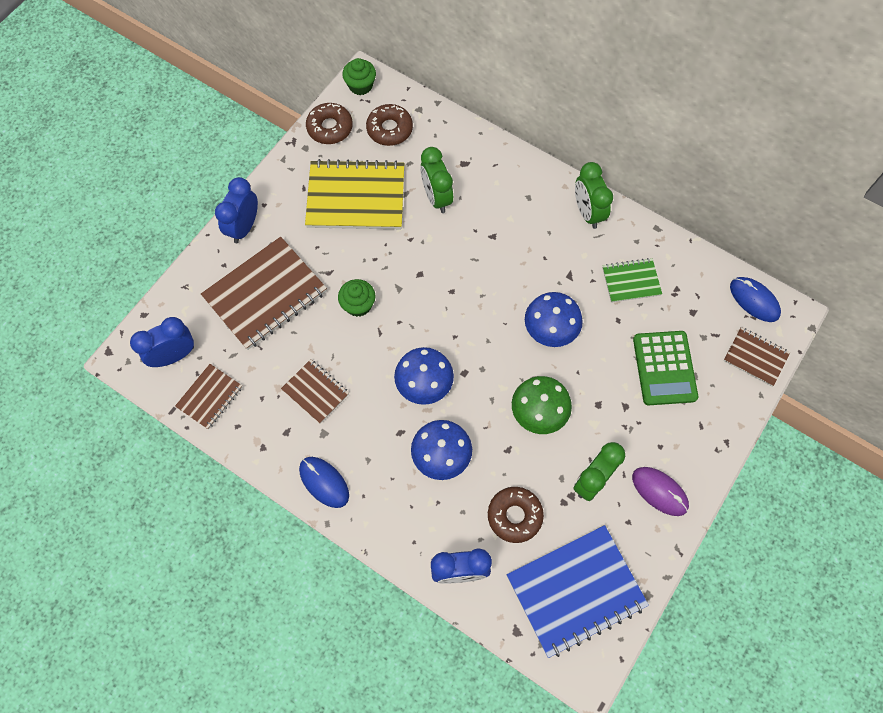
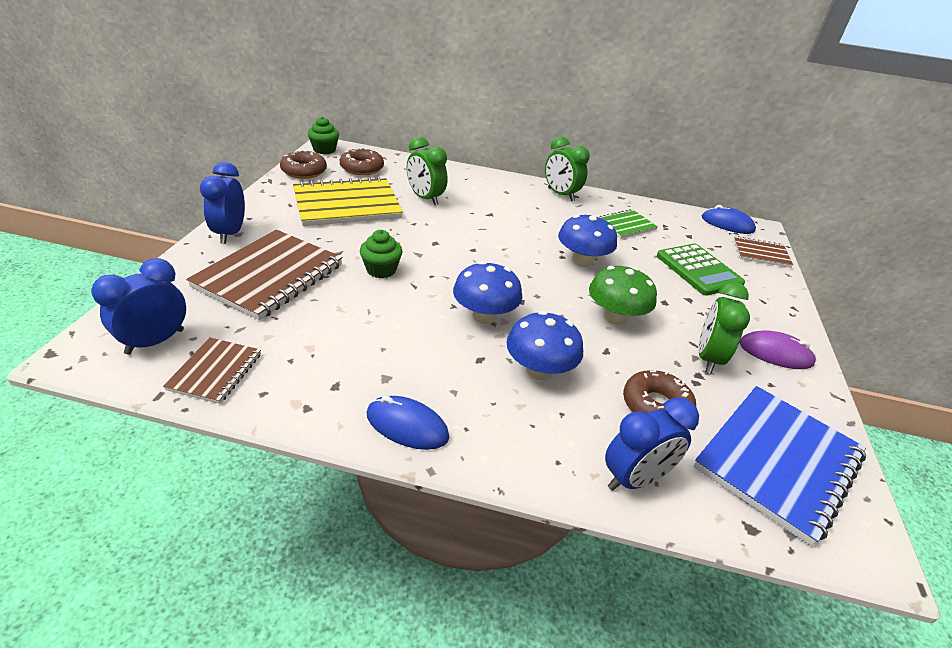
camera: 25 degrees left, 30 degrees down
(315, 392) = (360, 343): brown notebook -> none

